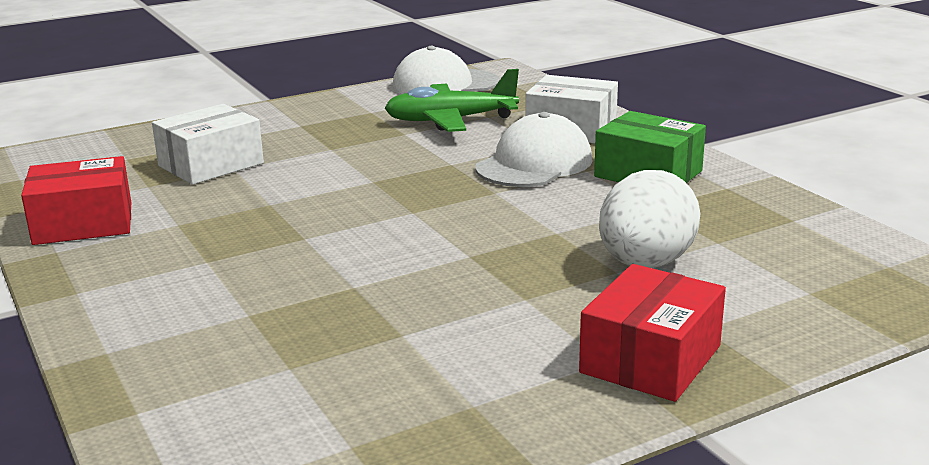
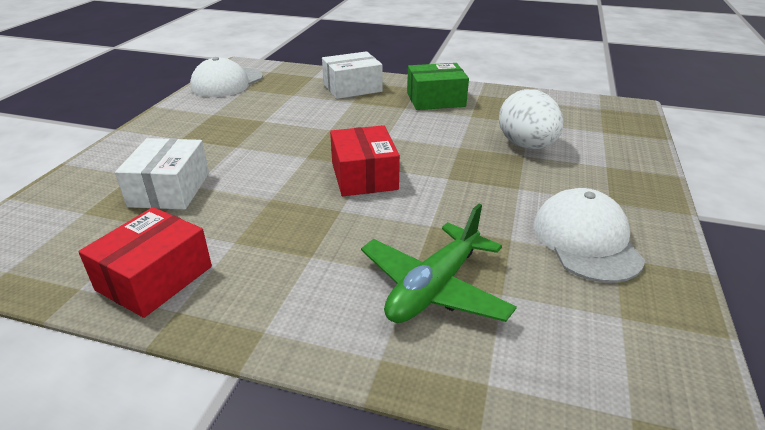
camera: 45 degrees left, 10 degrees up
(450, 120) = (276, 104): green plane -> green plane (434, 288)
(534, 164) = (373, 113): white cap -> white cap (586, 240)
(651, 359) = (622, 191): red box -> red box (364, 176)

